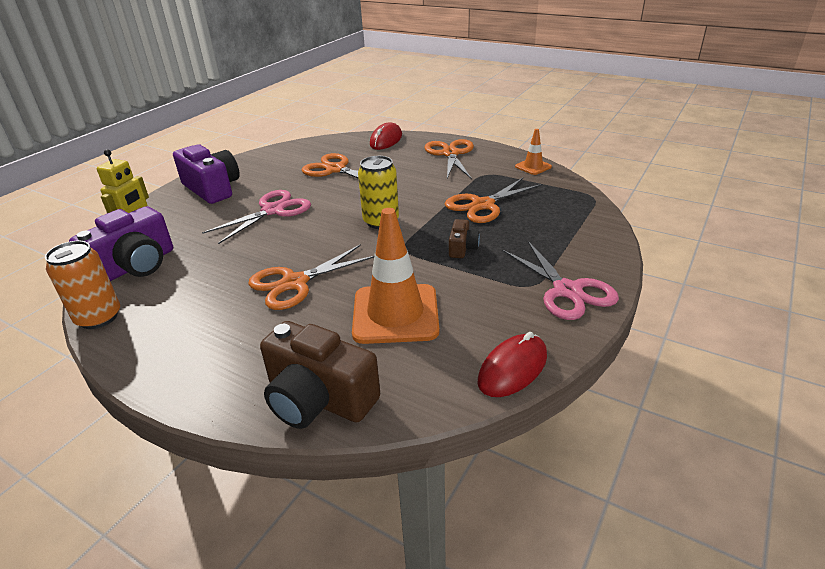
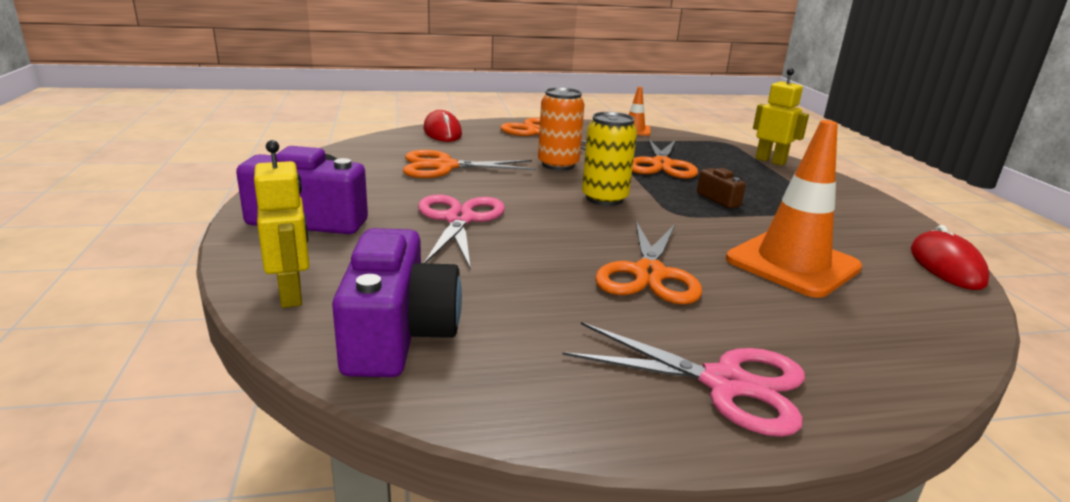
camera: 45 degrees left, 10 degrees down
(99, 317) = (491, 412): orange can -> orange can (558, 165)
(318, 399) = (902, 354): brown camera -> none
(567, 291) = (853, 205): pink scissors -> pink scissors (724, 383)
(592, 227) = (770, 161): none -> yellow robot

